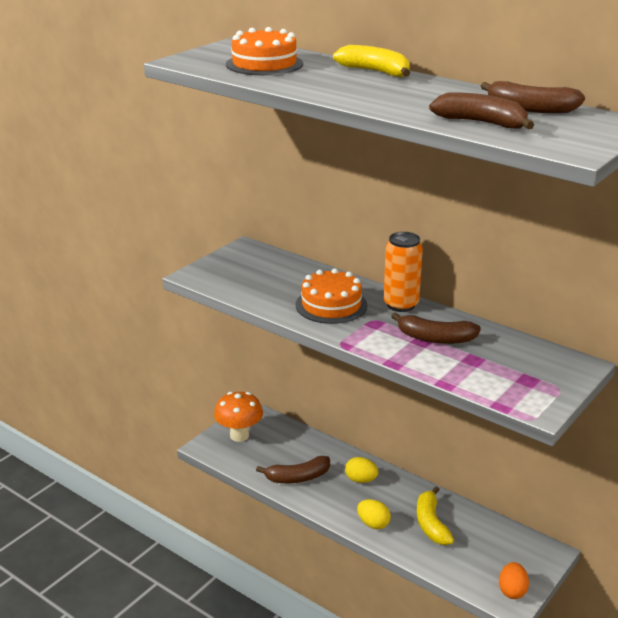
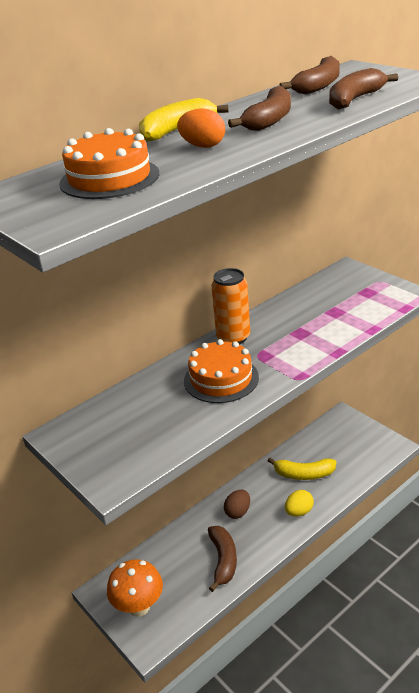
camera: 75 degrees left, 5 degrees up
(361, 480) = (238, 512): yellow egg -> brown egg
(435, 338) = (298, 326): brown banana -> brown banana (269, 120)
(512, 591) = (382, 442): orange egg -> orange egg (203, 146)

